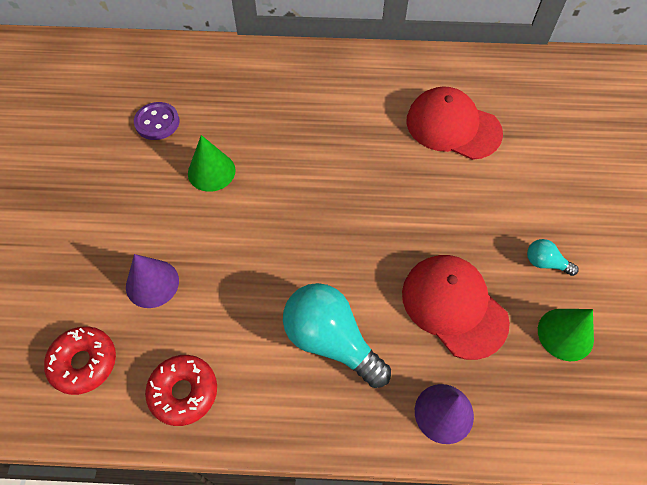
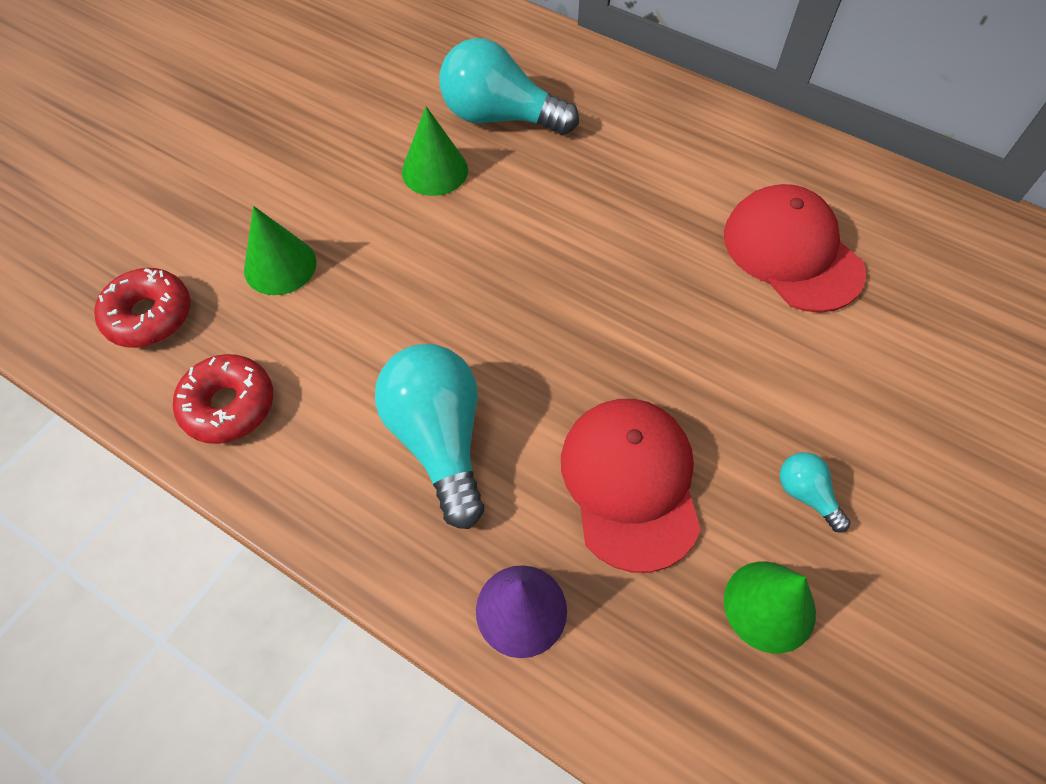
camera: 30 degrees right, 0 degrees up
(152, 283) = (280, 266): purple cone -> green cone
(157, 122) = (411, 88): purple button -> none
(229, 117) = (500, 117): none -> turquoise light bulb

